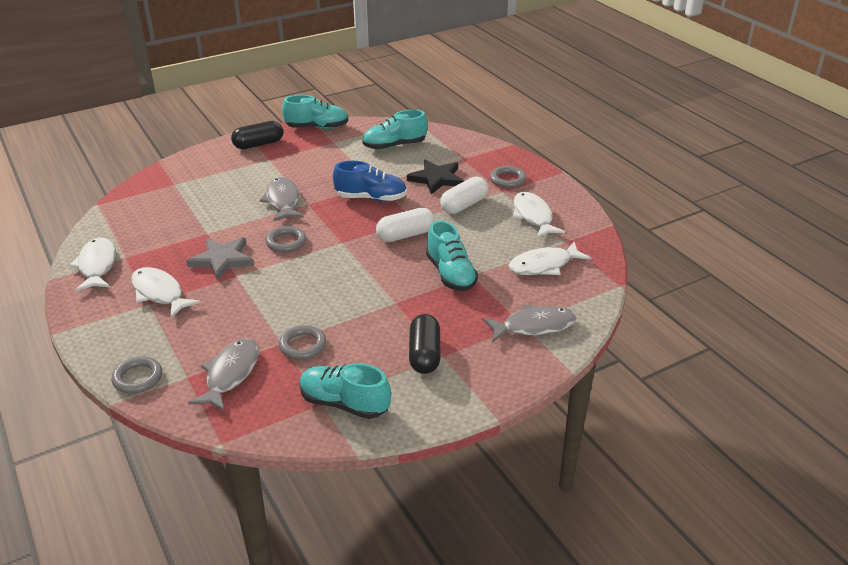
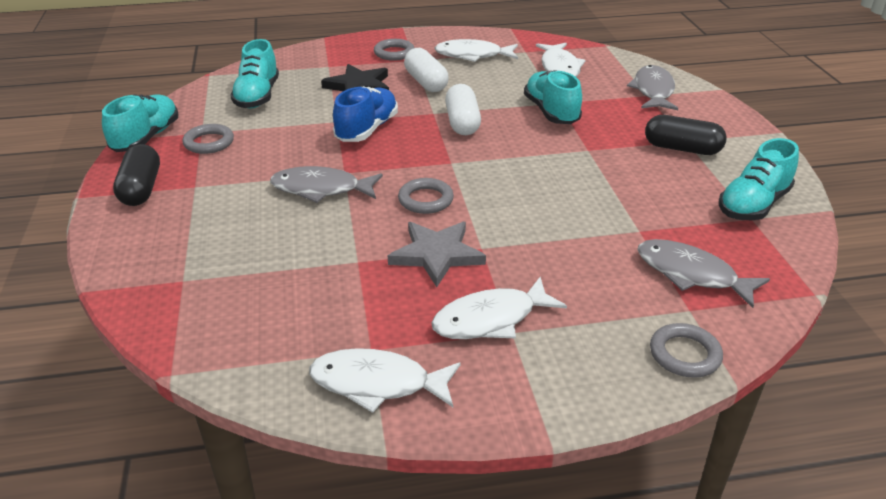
camera: 70 degrees left, 0 degrees up
(303, 345) = (648, 216): grey ring -> grey ring (209, 142)
(450, 274) = (551, 112): turquoise shoe -> turquoise shoe turned 105 degrees counterclockwise

